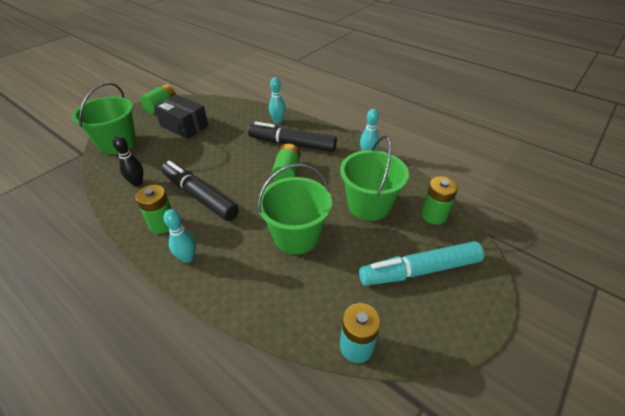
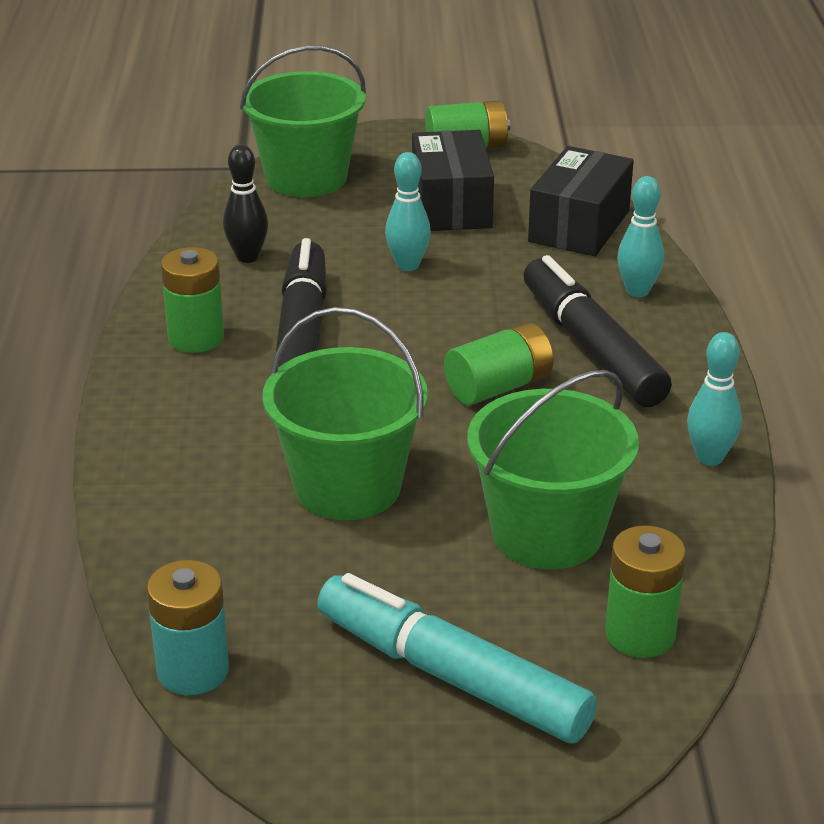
camera: 50 degrees right, 10 degrees down
(187, 258) = (161, 404): turquoise bowling pin -> turquoise bowling pin (408, 265)
(233, 112) = (579, 226): none -> black box

